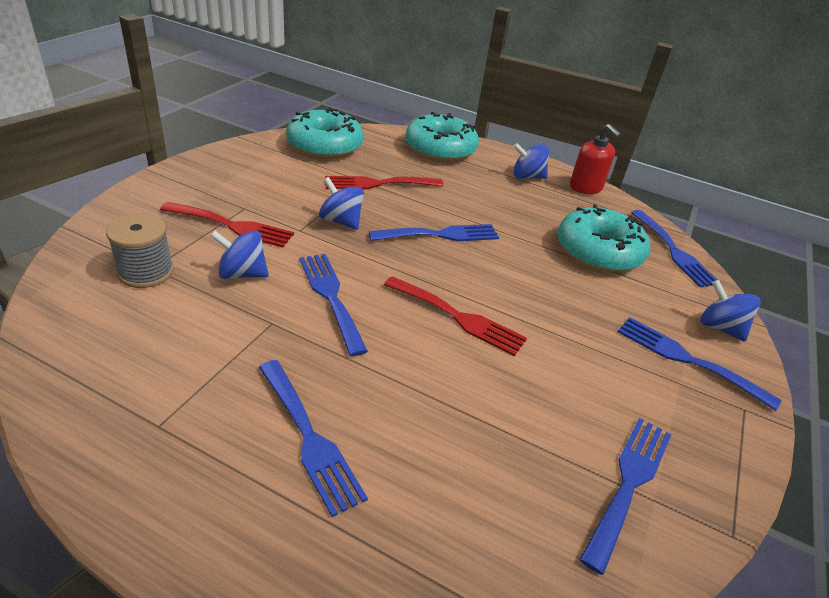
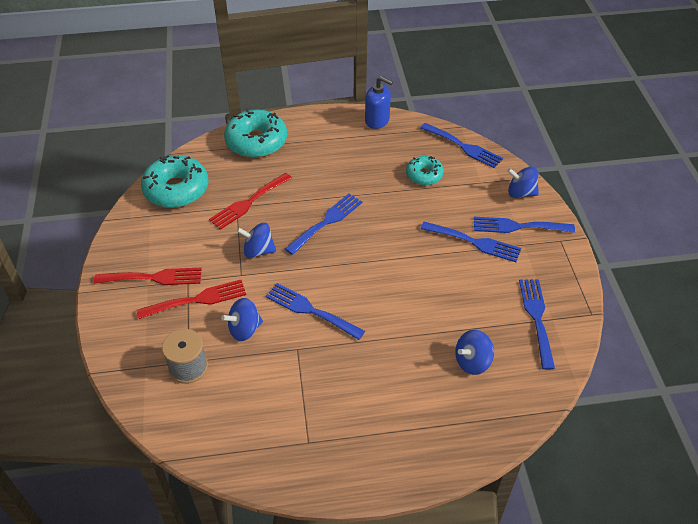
camera: 30 degrees left, 10 degrees up
(309, 438) = (384, 396): blue fork -> blue fork (474, 242)
(458, 317) = (389, 277): red fork -> red fork (154, 278)
(527, 177) = (334, 133): blue spinning top -> blue spinning top (472, 362)
(586, 187) = (377, 120): red soap dispenser -> blue soap dispenser
(598, 251) = (424, 175): turquoise donut -> turquoise donut, size x0.58

